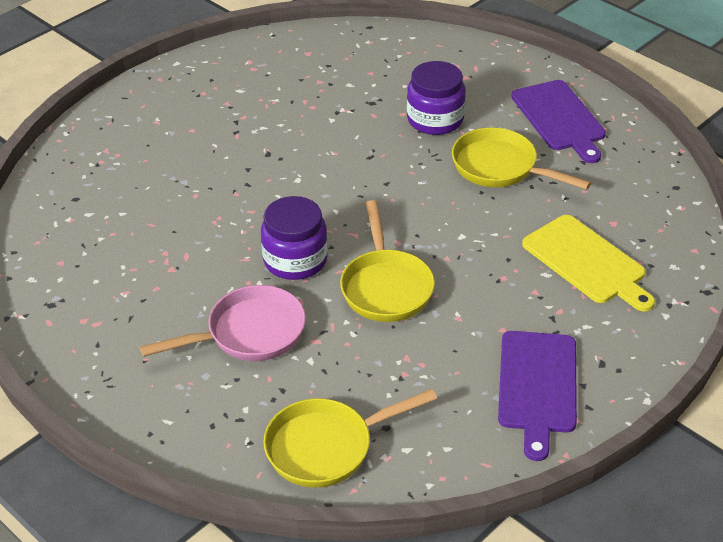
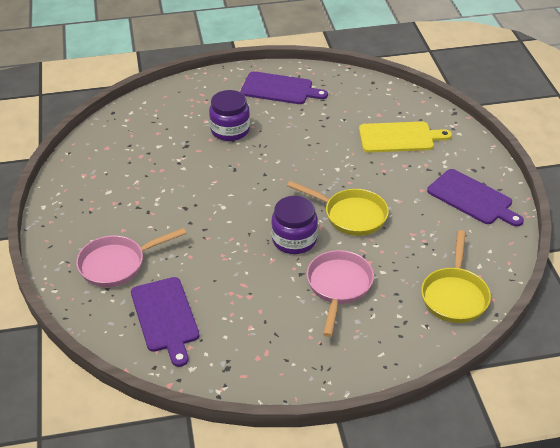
camera: 55 degrees left, 0 degrees up
(89, 224) = (165, 317): none -> purple cutting board
(137, 152) = (117, 264): none -> pink pan
(500, 167) = (297, 128): yellow pan -> none

